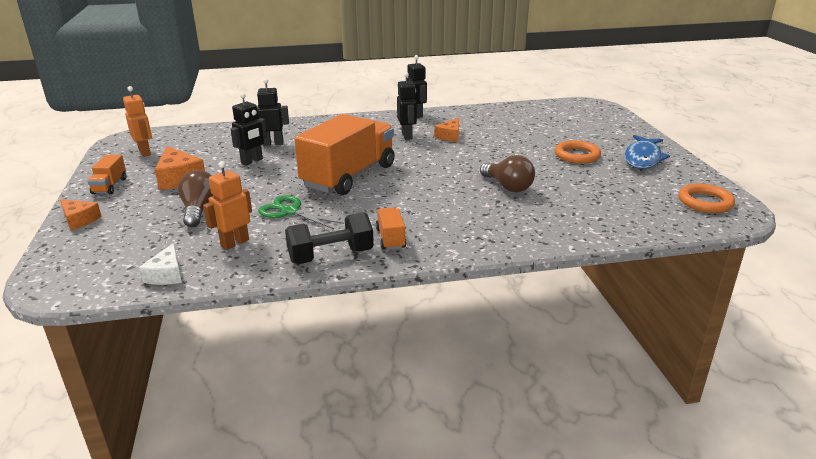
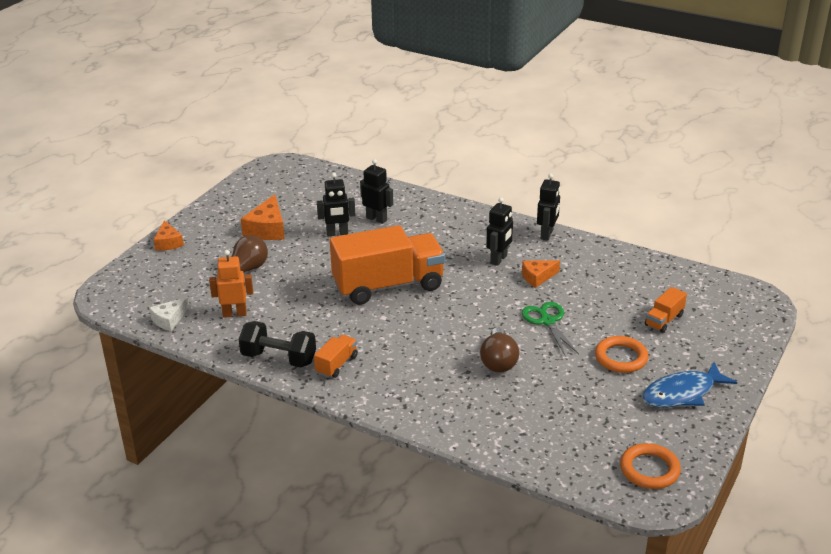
camera: 40 degrees right, 5 degrees up
(110, 186) = (216, 216): orange truck -> orange truck (664, 320)
(145, 152) = (274, 187): orange robot -> none
(289, 211) = (301, 302): green scissors -> green scissors (547, 321)

